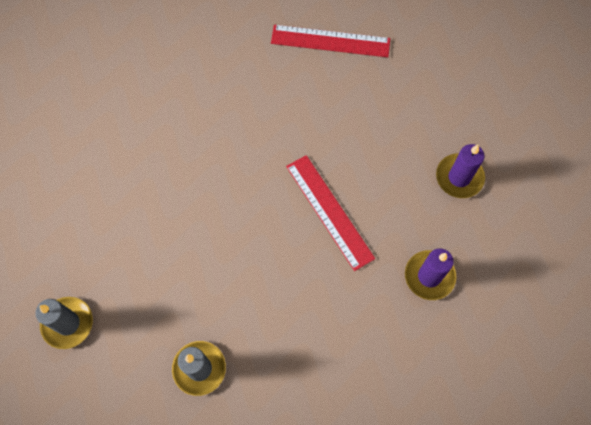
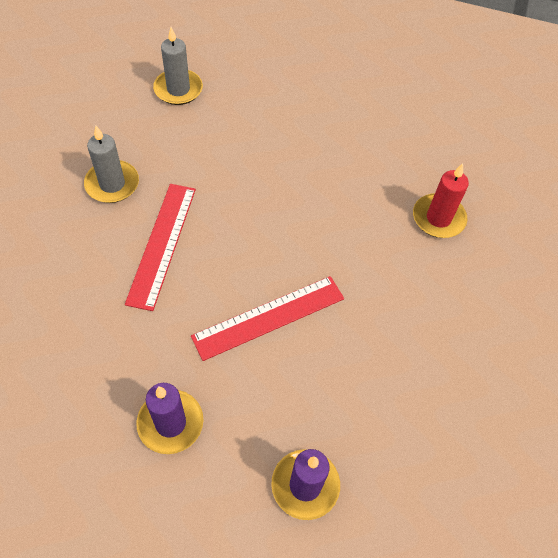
camera: 90 degrees right, 10 degrees down
(219, 83) = (438, 218): none -> red candle
(330, 41) = (510, 342): red ruler -> red ruler (162, 244)

